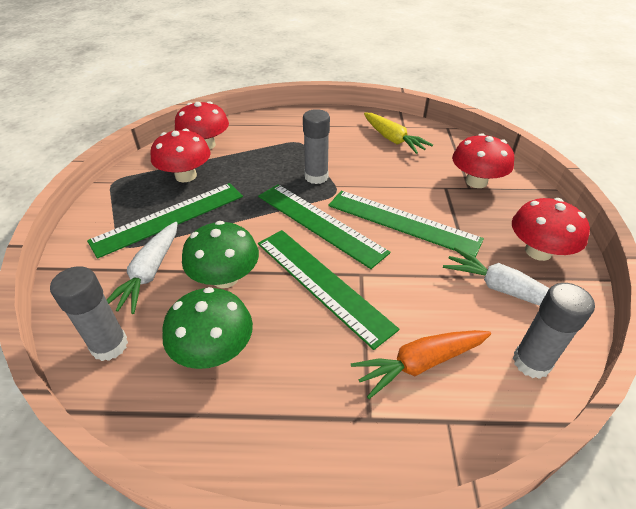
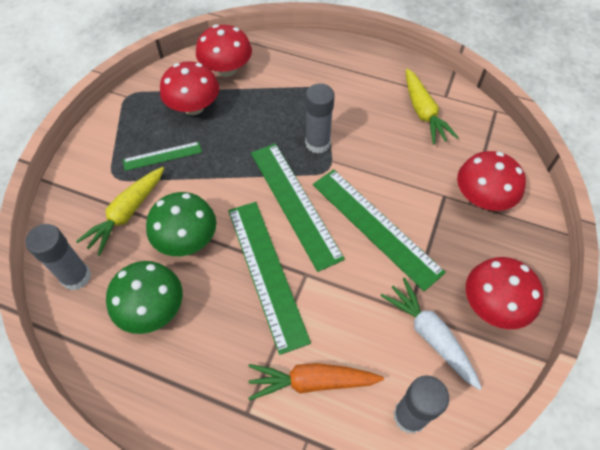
camera: 20 degrees right, 15 degrees up
(149, 273) = (126, 214): white carrot -> yellow carrot
(169, 218) = (162, 156): green ruler -> green ruler, size x0.53

